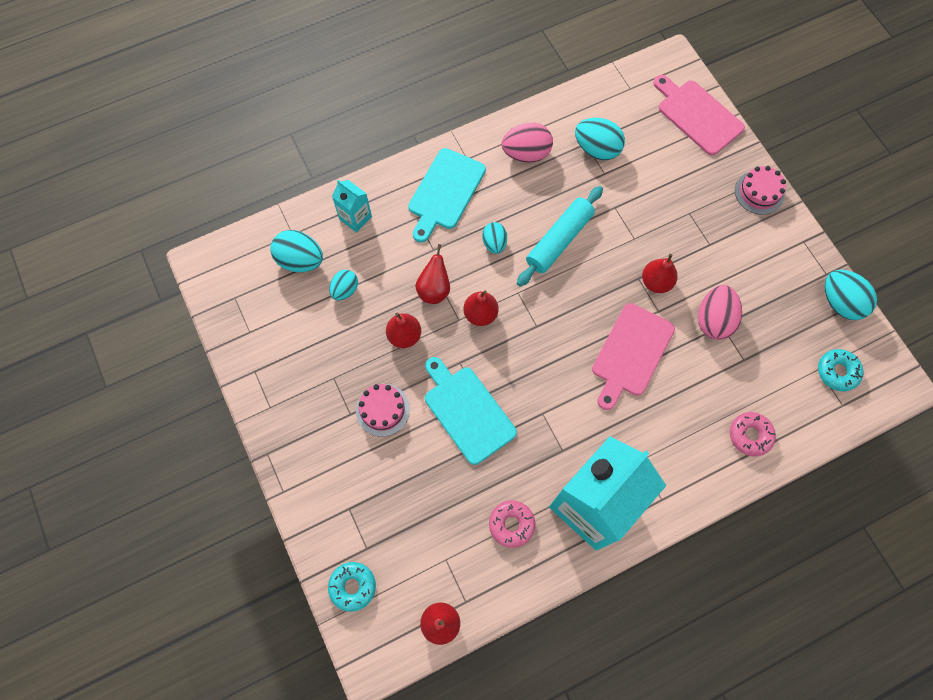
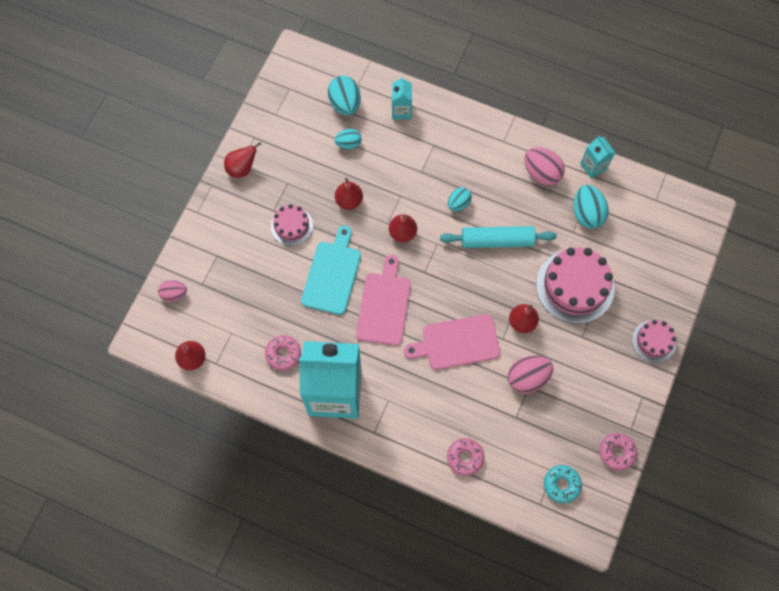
camera: 50 degrees right, 0 degrees up
(353, 586) = (174, 294): turquoise donut -> pink egg
(434, 289) = (394, 193): red pear -> red pear (242, 168)
(445, 192) = (467, 147): turquoise cutting board -> none
(556, 109) = (593, 166): none -> turquoise carton
(657, 212) = (575, 286): none -> pink cake
(697, 115) = (677, 258): pink cutting board -> pink cutting board (384, 305)
(840, 302) = (616, 452): turquoise egg -> pink donut

